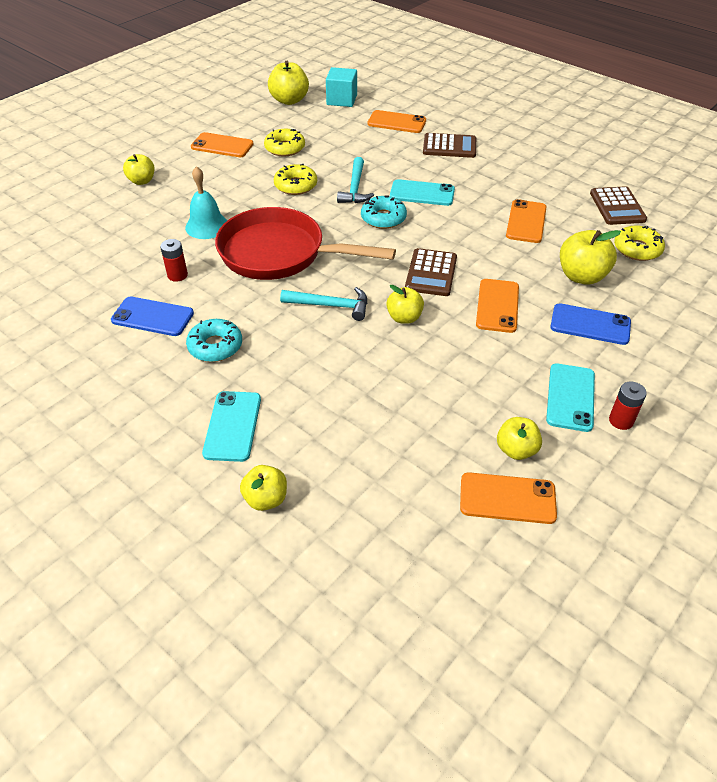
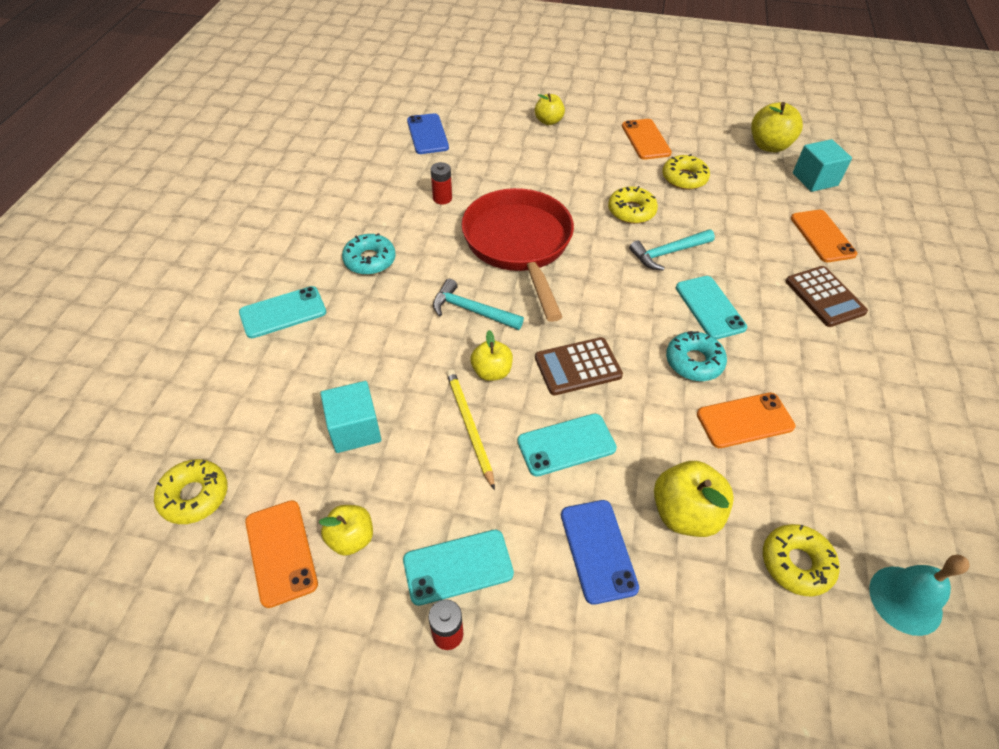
camera: 60 degrees right, 5 degrees up
(152, 317) = (382, 209): blue phone -> blue phone (427, 134)
(207, 226) = (520, 184): turquoise bell -> turquoise bell (905, 600)
(266, 499) = (212, 368): yellow apple -> none
(331, 306) = (471, 310): turquoise hammer -> turquoise hammer turned 135 degrees clockwise
(383, 218) = (637, 294): turquoise donut -> turquoise donut (694, 362)
(409, 416) = (355, 429): none -> turquoise cube
(415, 547) = (194, 496): none -> yellow donut
(450, 348) = (469, 426): none -> yellow pencil
(497, 306) = (566, 445): orange phone -> turquoise phone
(617, 206) = (872, 511): brown calculator -> none

